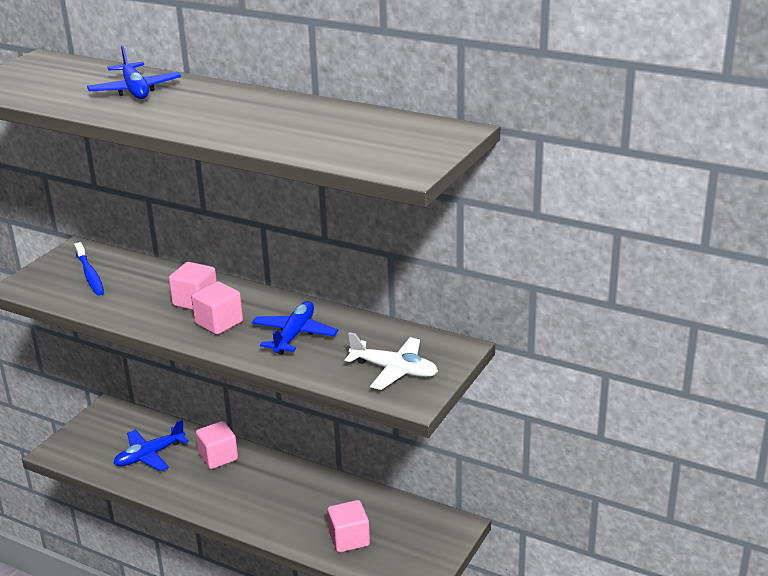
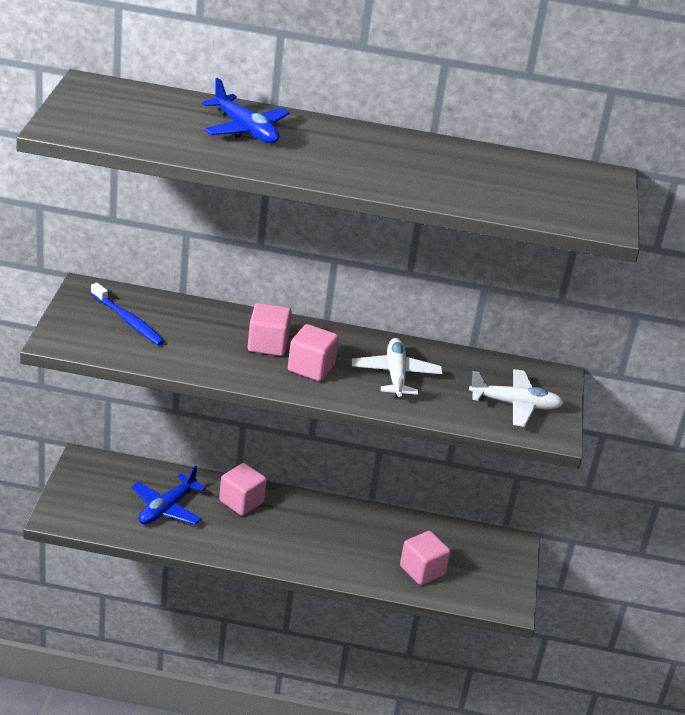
camera: 25 degrees left, 5 degrees up
(294, 335) = (395, 375): blue plane -> white plane

